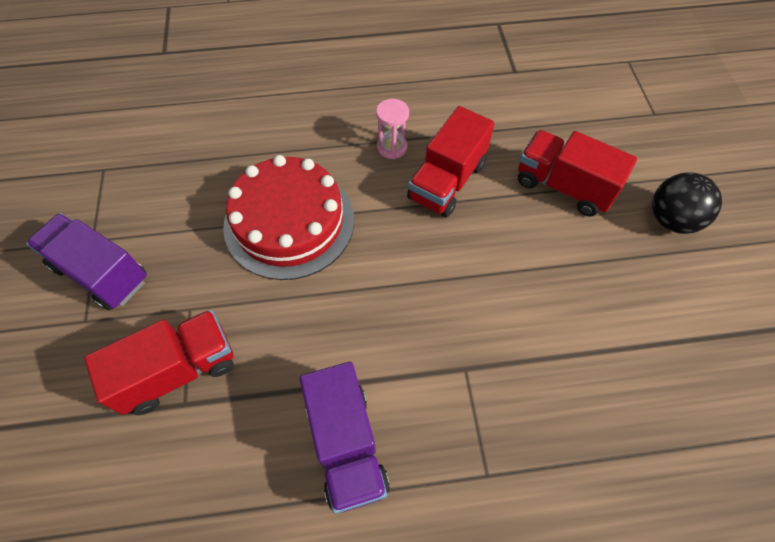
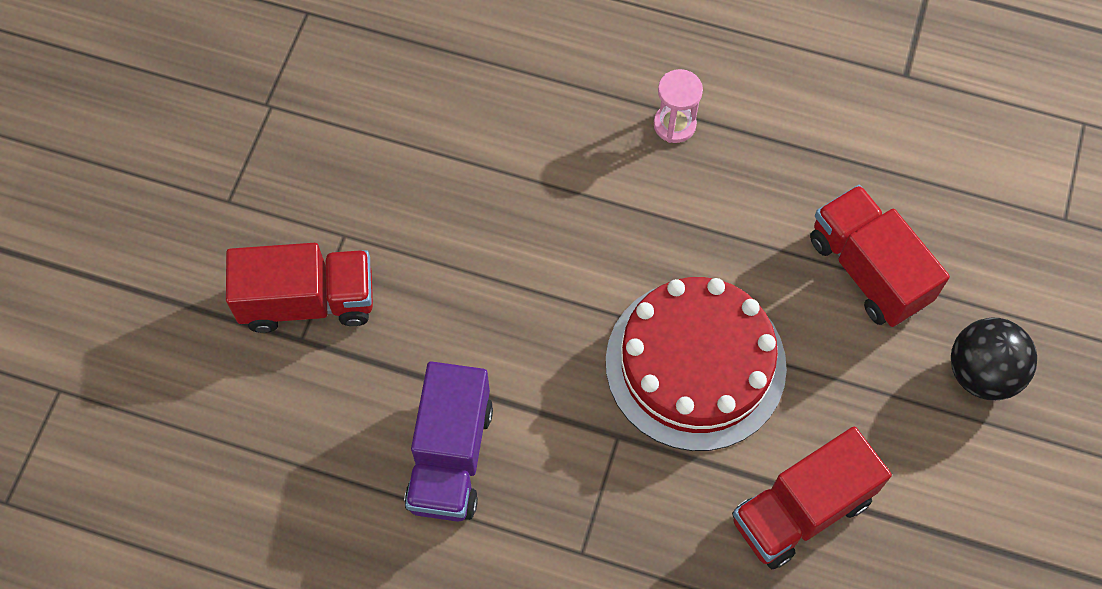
camera: 25 degrees right, 5 degrees up
(101, 273) = (263, 151): purple truck -> none
(289, 222) = (500, 175): red cake -> red cake (695, 364)
(447, 181) = (720, 201): red truck -> red truck (801, 510)

